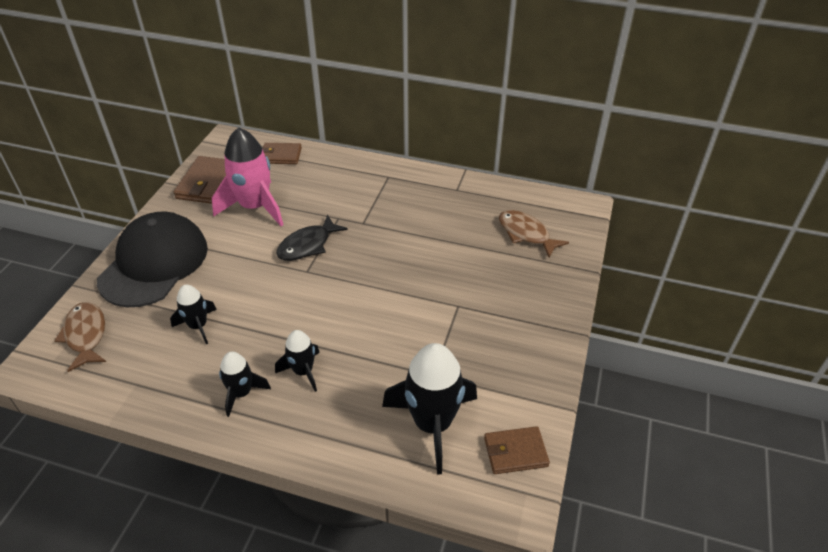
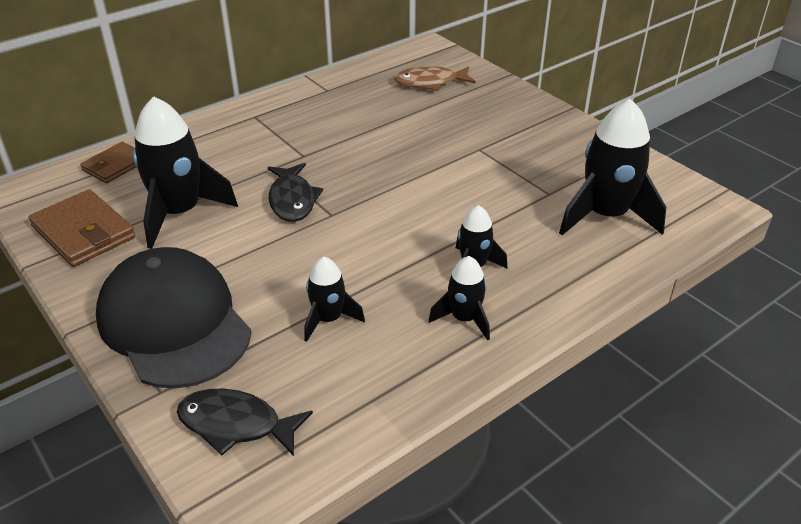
camera: 55 degrees left, 5 degrees down
(86, 335) = (236, 425): brown fish -> black fish
(255, 207) = (179, 213): pink rocket -> black rocket
(515, 452) = (668, 187): brown wallet -> none

